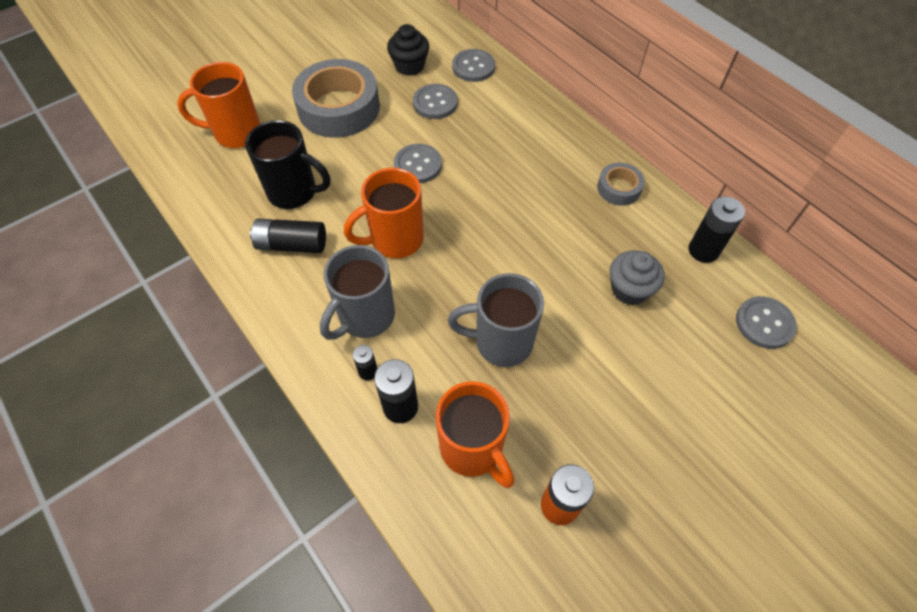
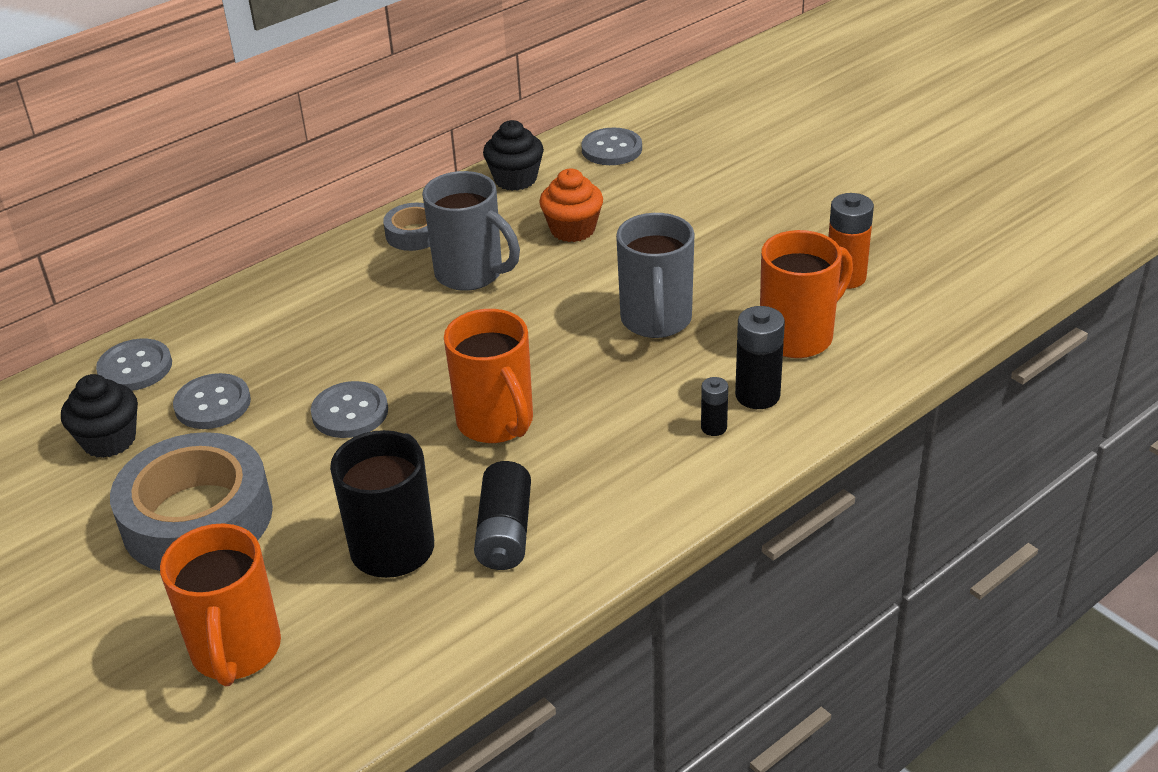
camera: 90 degrees left, 20 degrees down
(365, 317) = (631, 439): grey mug -> grey mug (471, 274)
(629, 289) = (572, 229): grey cupcake -> orange cupcake
(703, 250) = (515, 179): black battery -> black cupcake

